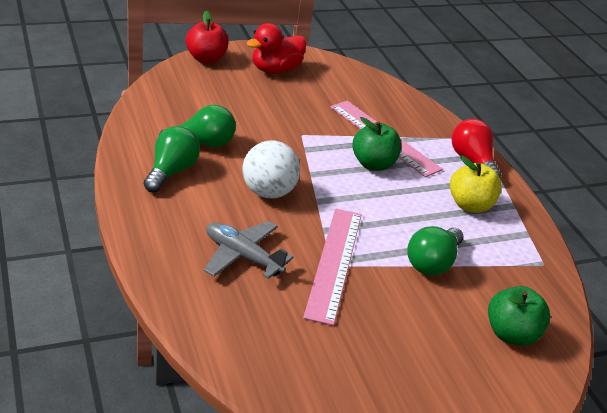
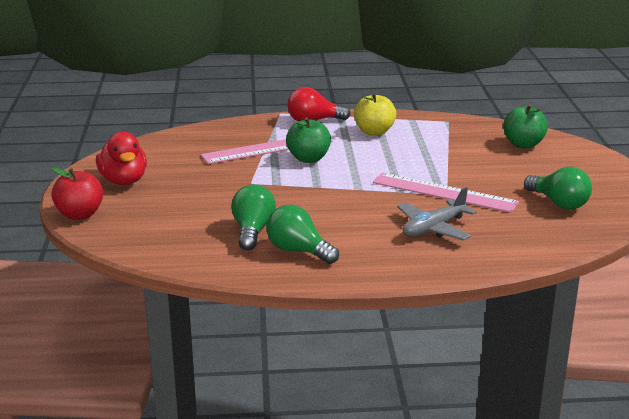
camera: 70 degrees left, 10 degrees down
(268, 192) = (342, 208): white ball -> none
(432, 263) = (445, 157): green light bulb -> green light bulb (558, 203)

